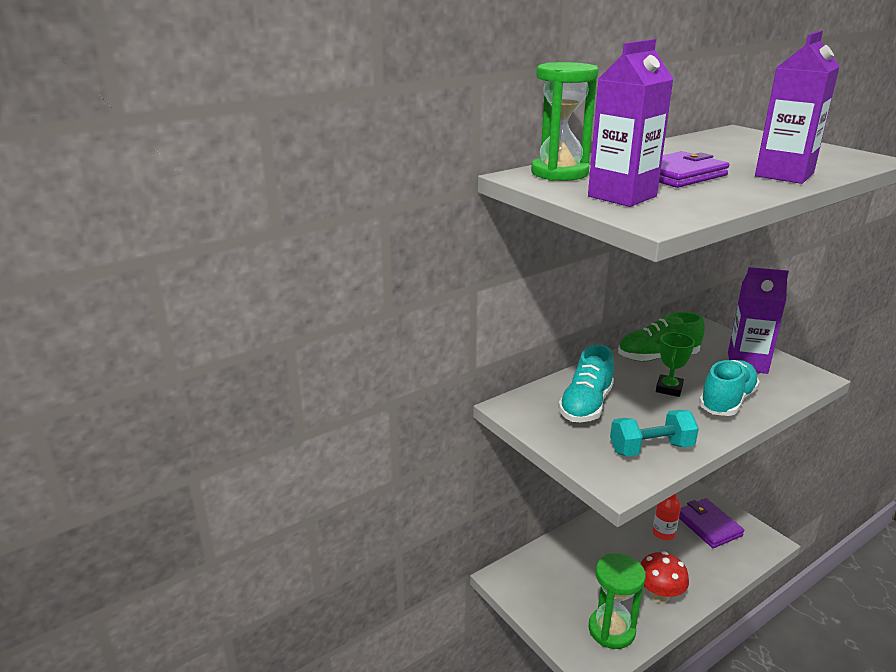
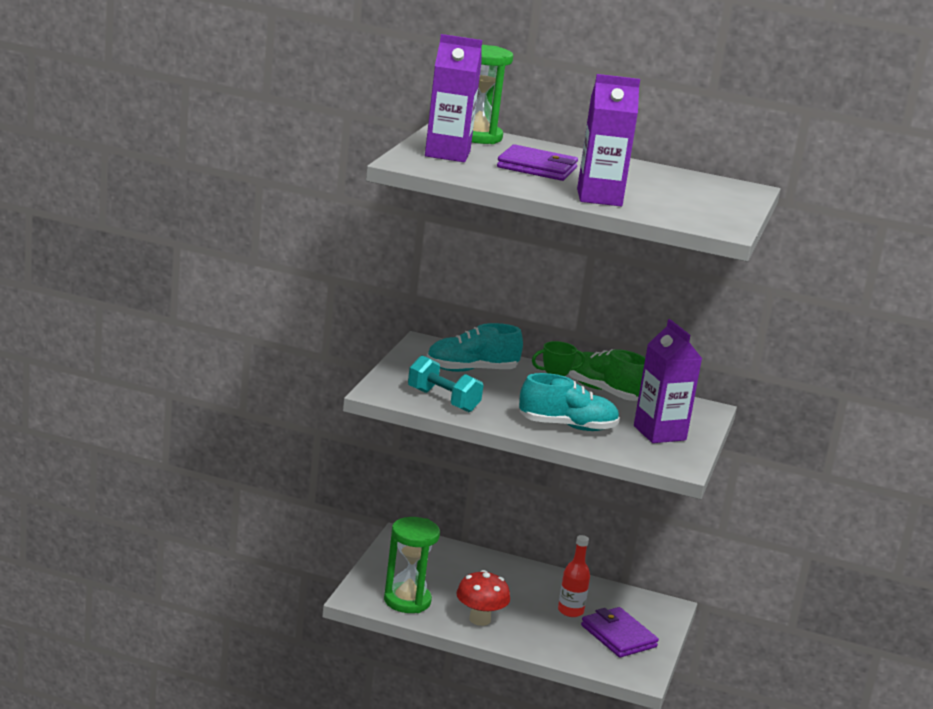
camera: 50 degrees right, 5 degrees down
(708, 525) = (618, 636): purple wallet -> purple wallet turned 60 degrees counterclockwise

